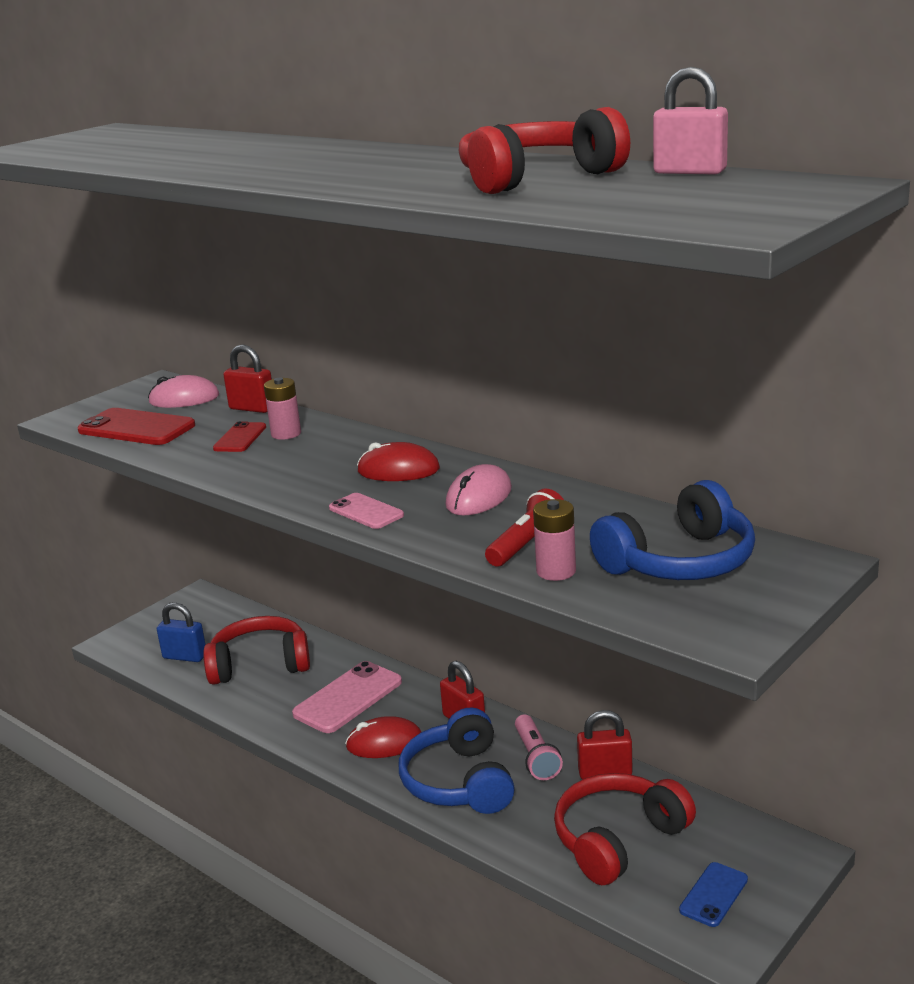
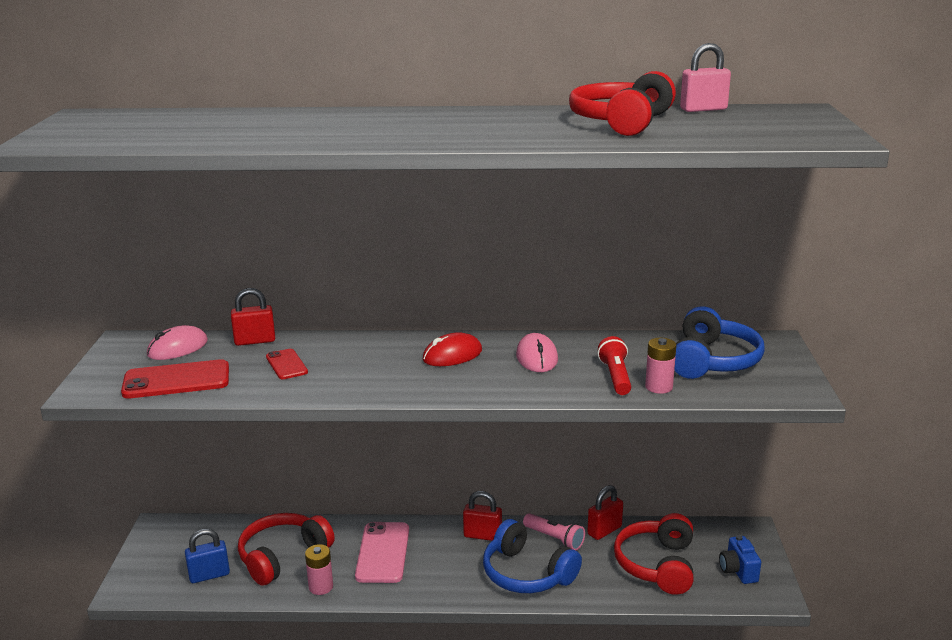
camera: 40 degrees left, 0 degrees up
(286, 434) = (319, 352): pink battery -> pink battery (321, 587)
(366, 512) = (479, 388): pink phone -> none
(384, 743) = (447, 571): red mouse -> none
(713, 895) = (738, 571): blue phone -> blue camera

